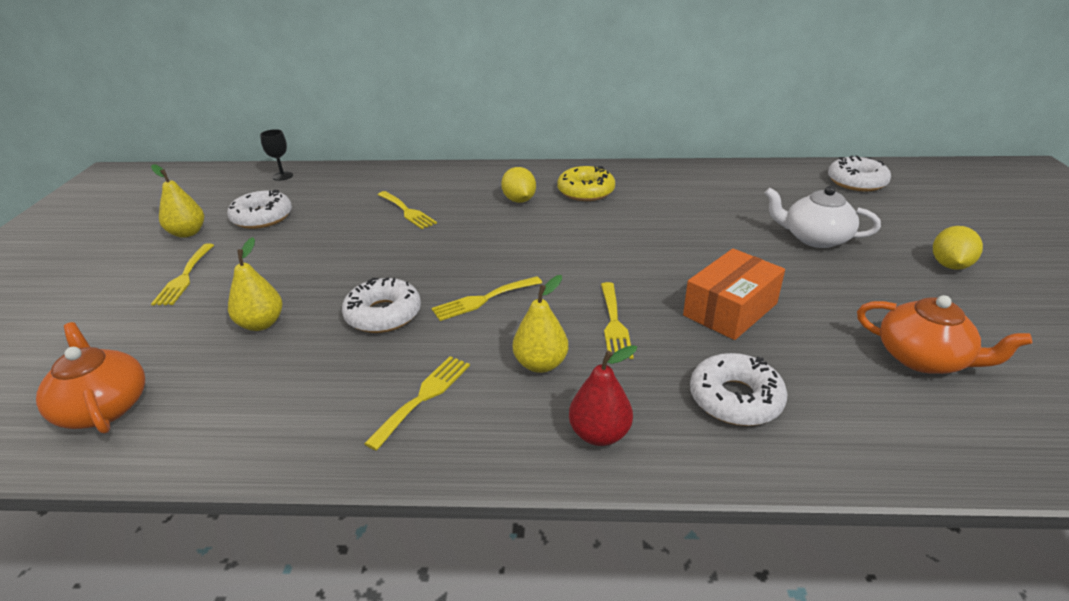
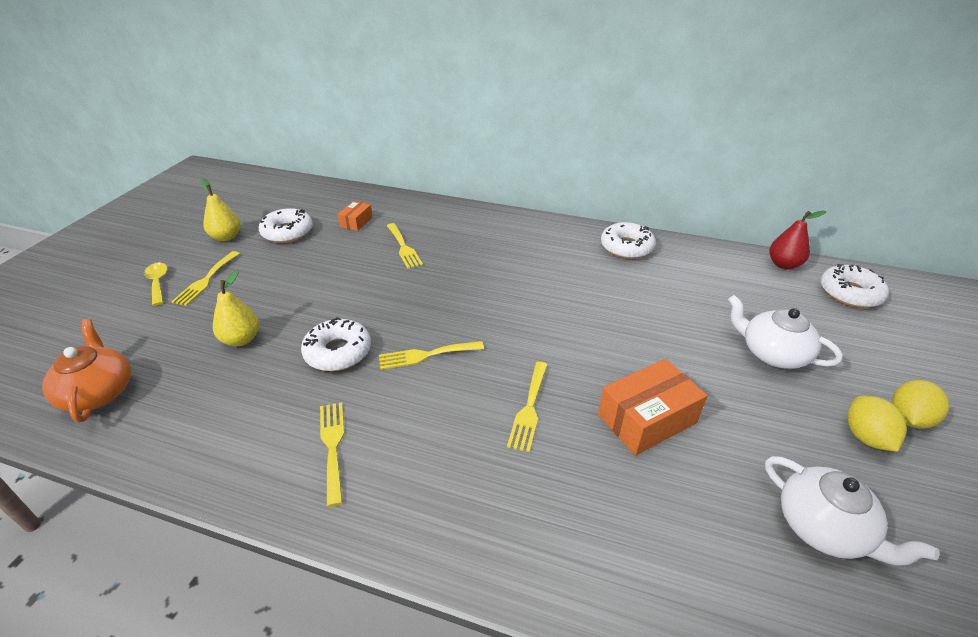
camera: 15 degrees right, 5 degrees up
(122, 289) = (158, 283): none -> yellow spoon
(282, 176) = (321, 193): black goblet -> none
(340, 197) = (356, 222): none -> orange box
(423, 397) = (332, 446): yellow fork -> yellow fork turned 60 degrees counterclockwise
(519, 200) = (504, 253): yellow lemon -> yellow lemon (865, 437)
(540, 364) = (444, 437): yellow pear -> none
(586, 191) = (569, 255): yellow donut -> none
(599, 434) = (462, 527): red pear -> red pear (783, 264)
(735, 399) = (605, 523): white donut -> white donut (626, 247)
(923, 358) = (823, 527): orange teapot -> white teapot

